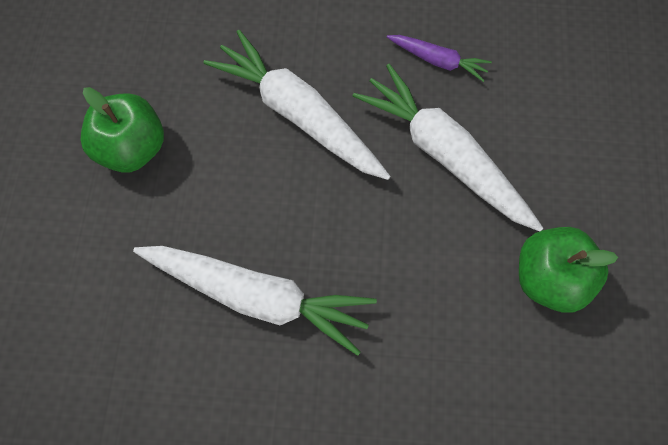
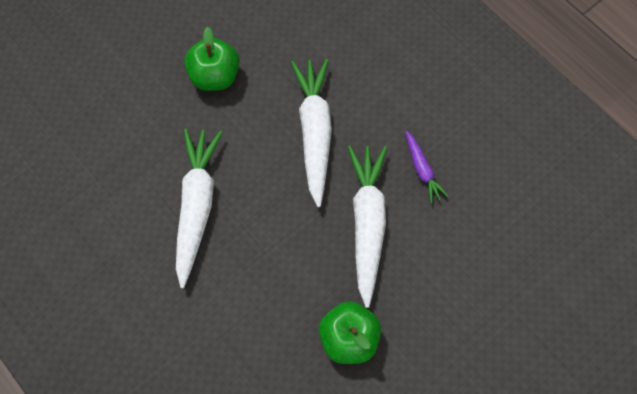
camera: 45 degrees right, 0 degrees up
(257, 297) = (196, 206): white carrot -> white carrot turned 150 degrees counterclockwise

